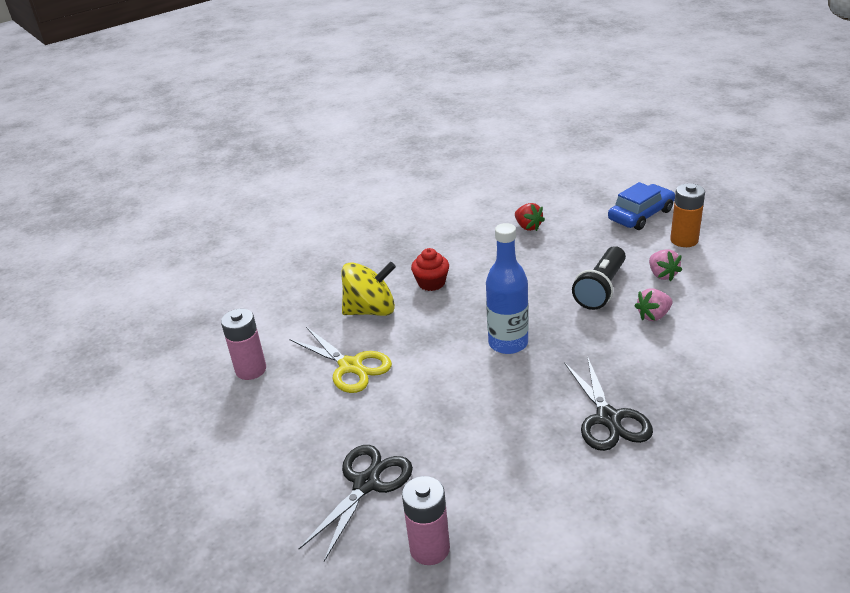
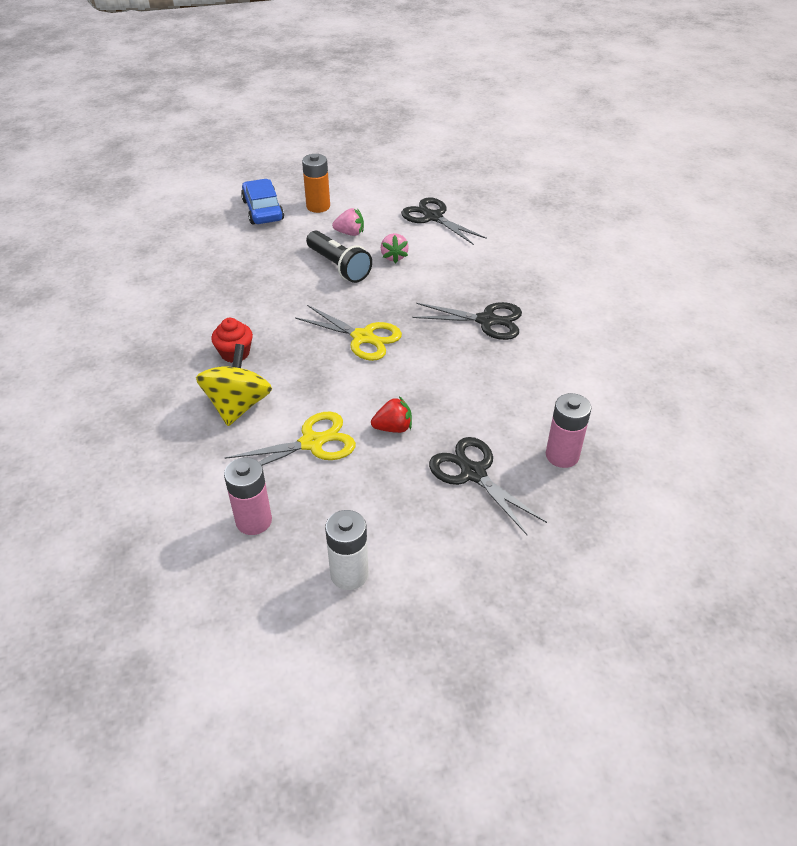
camera: 70 degrees left, 10 degrees up
(215, 443) = (349, 574): none -> white battery
(508, 343) = (363, 337): blue bottle -> yellow scissors
(528, 227) = (211, 269): red strawberry -> red strawberry (393, 428)
(756, 316) = (433, 217): none -> black scissors

